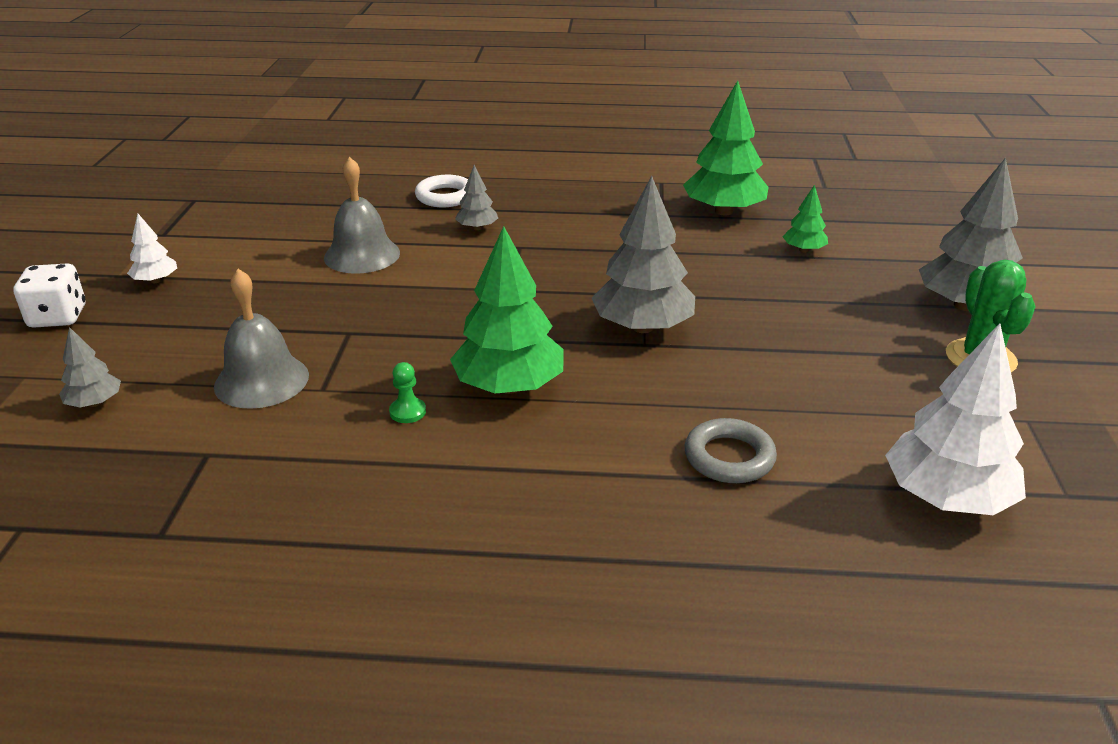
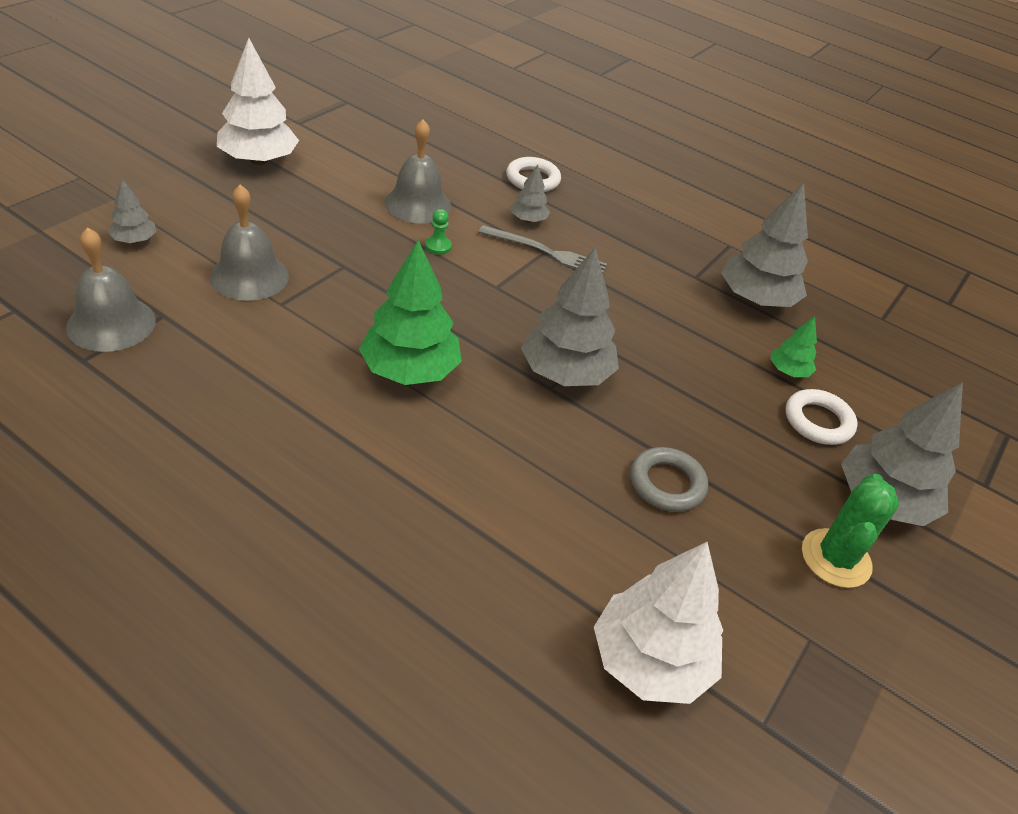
camera: 25 degrees right, 10 degrees up
(58, 317) = (173, 161): white dice -> none
(155, 487) = (111, 323): none -> grey bell
(156, 280) = (259, 160): white tree -> white tree, size x2.02
(407, 412) = (319, 353): green pawn -> green pawn (438, 246)
(522, 246) = (547, 252): none -> grey fork
(723, 211) = (756, 299): green tree -> grey tree
(729, 457) = (510, 521): grey ring -> grey ring (667, 484)
(863, 274) = (818, 421): none -> white ring

